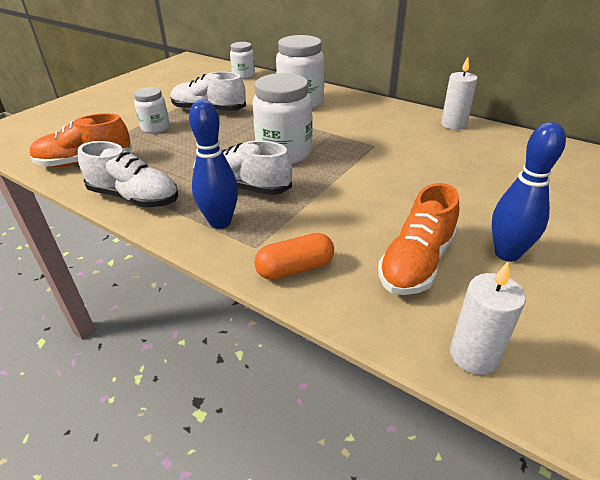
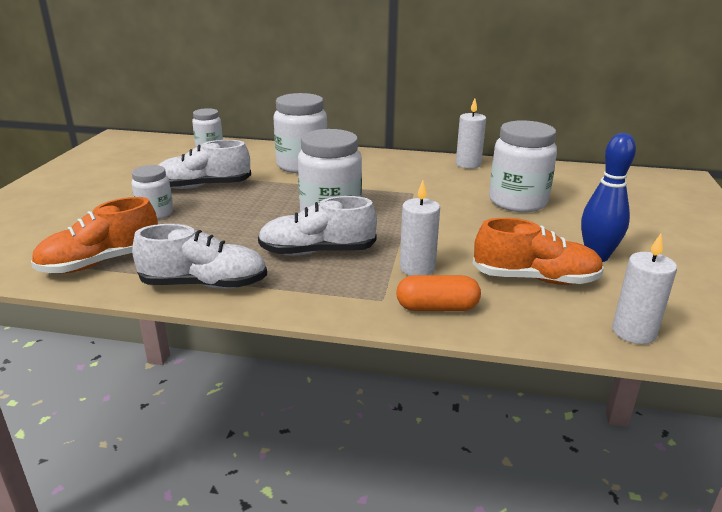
camera: 25 degrees left, 10 degrees down
(220, 222) = (325, 286): blue bowling pin -> none
(295, 268) = (437, 307): orange capsule -> orange capsule turned 45 degrees clockwise
(312, 223) = (417, 268): none -> white candle
(416, 262) = (535, 279): orange shoe -> orange shoe turned 90 degrees counterclockwise
(470, 173) = (517, 202): none -> white jar

